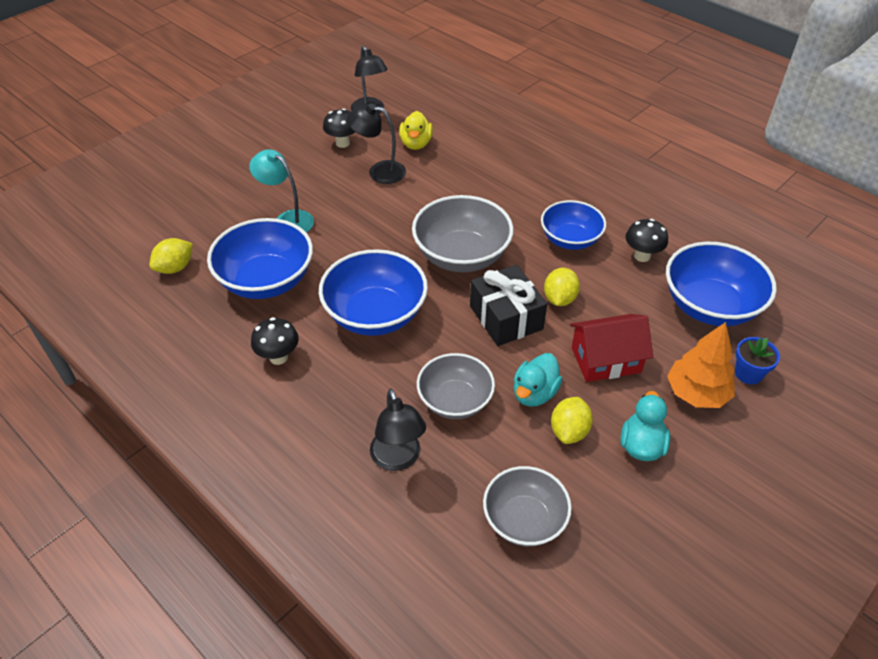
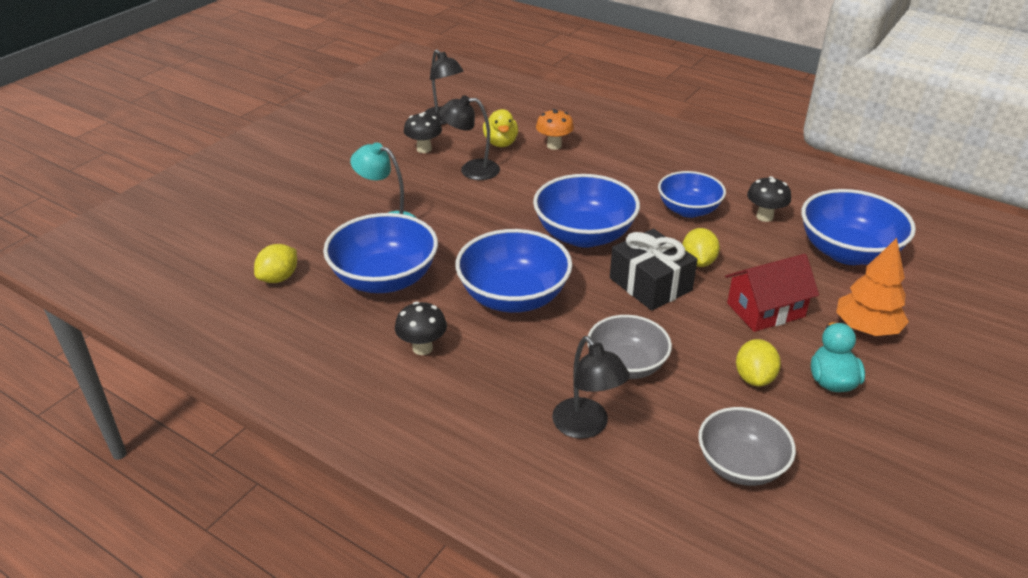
camera: 10 degrees left, 10 degrees down
(461, 256) = (584, 235): grey bowl -> blue bowl
(465, 152) = (554, 145): none -> orange mushroom
(534, 393) = (705, 348): turquoise duck -> none
(748, 373) = (908, 305): blue flower pot -> none

